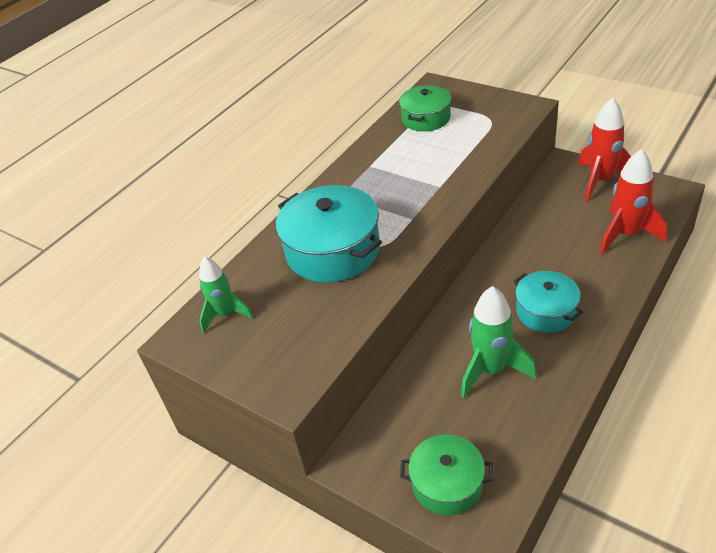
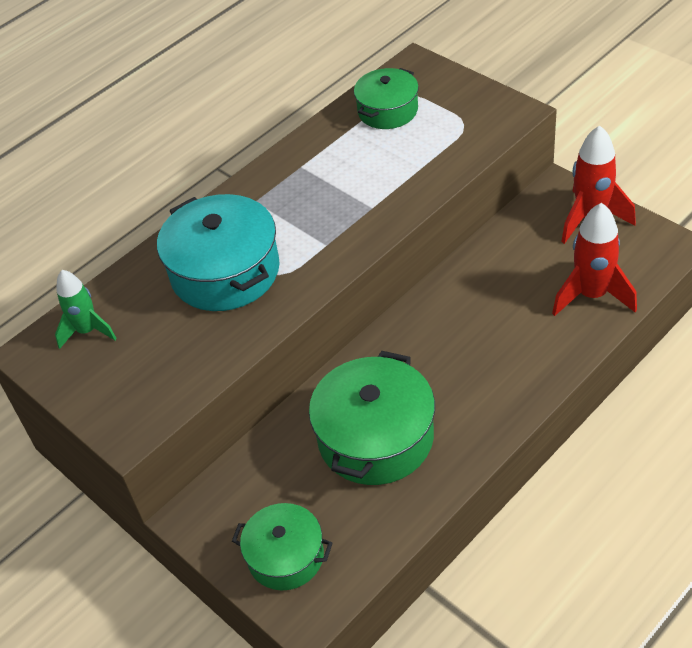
camera: 10 degrees right, 5 degrees up
(491, 370) = (375, 437): green rocket -> green pot
(546, 311) = (461, 378): turquoise pot -> none

